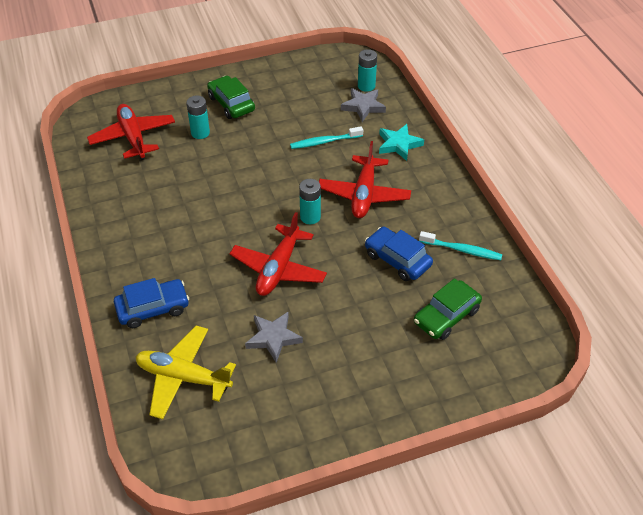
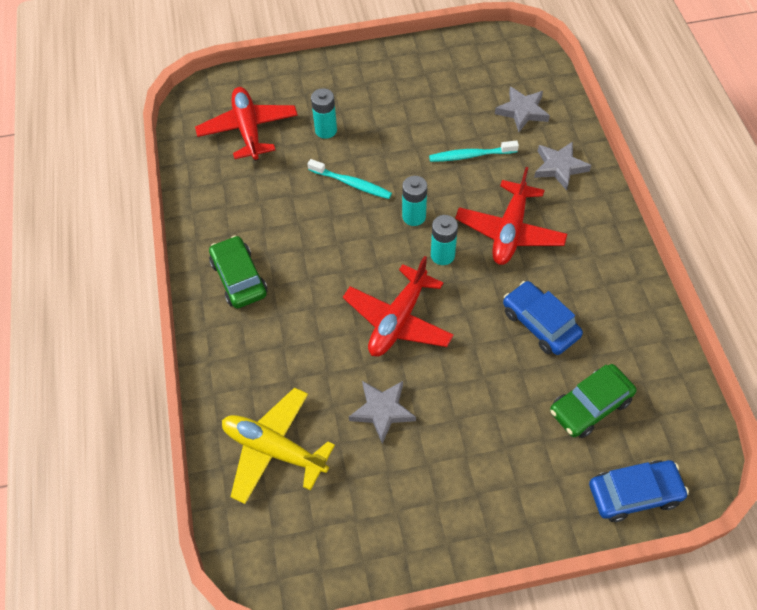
camera: 10 degrees right, 10 degrees up
(153, 308) = (249, 356): blue car -> blue car (634, 493)
(231, 104) = (366, 94): green car -> green car (239, 278)
(366, 86) = (529, 83): turquoise battery -> turquoise battery (414, 216)
(399, 144) = (559, 167): turquoise star -> grey star
(461, 250) = (619, 318): turquoise toothbrush -> turquoise toothbrush (351, 183)

